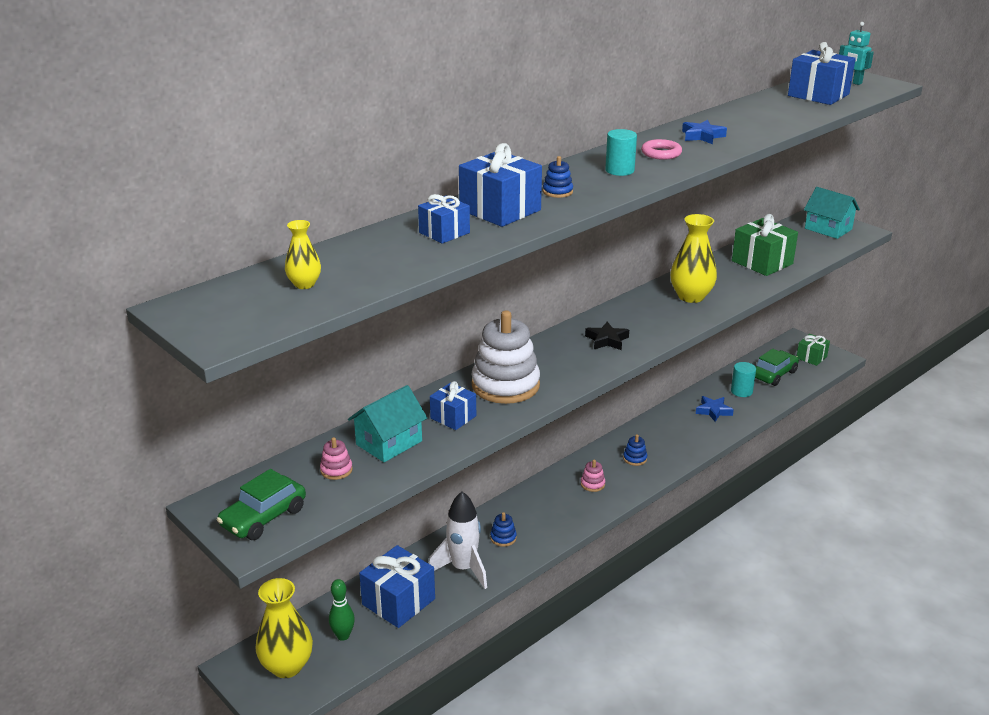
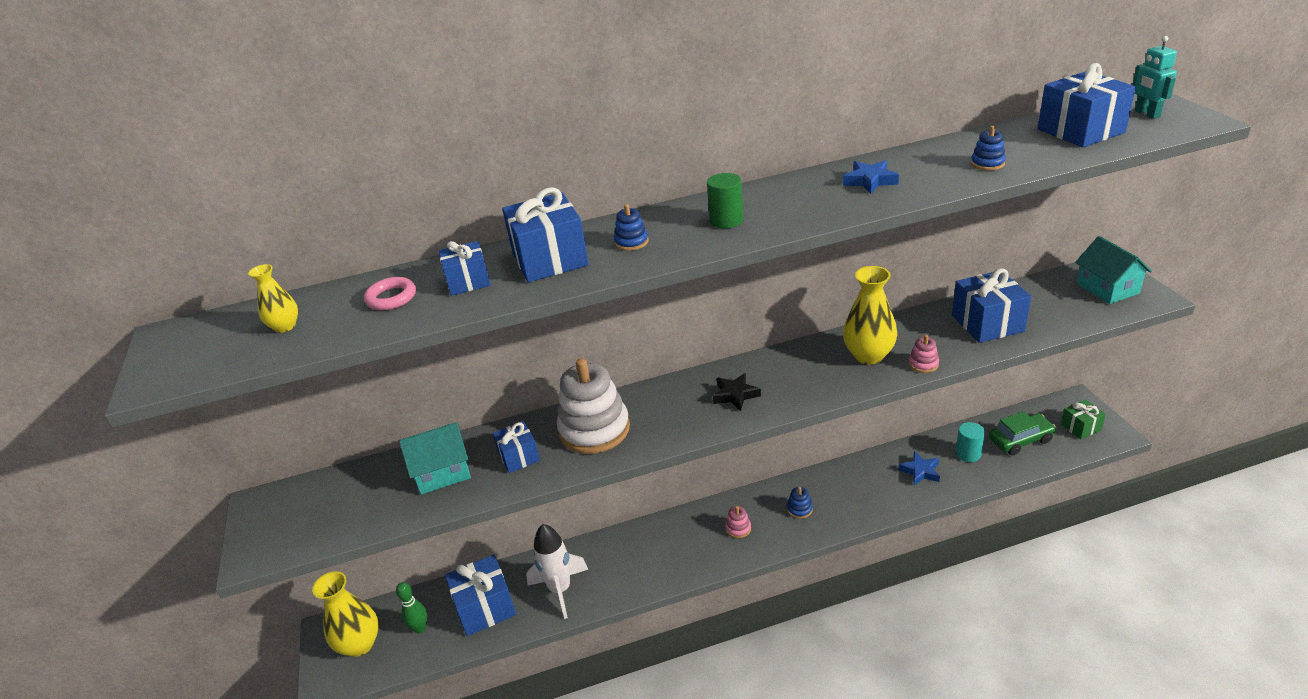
camera: 30 degrees right, 5 degrees up
(263, 517) = (283, 528): green car -> none
(336, 470) = (377, 492): pink stacking toy -> pink stacking toy (923, 364)
(503, 538) = (616, 566): blue stacking toy -> blue stacking toy (987, 163)
(619, 170) = (726, 220): turquoise cylinder -> green cylinder
(661, 153) = (797, 201): pink ring -> pink ring (391, 298)
(762, 262) = (987, 323): green gift -> blue gift

